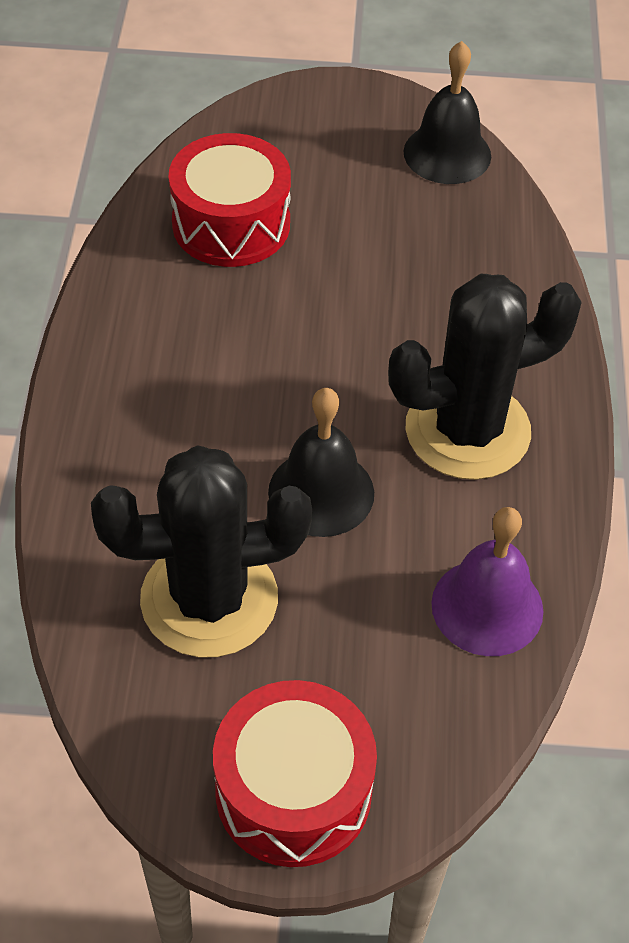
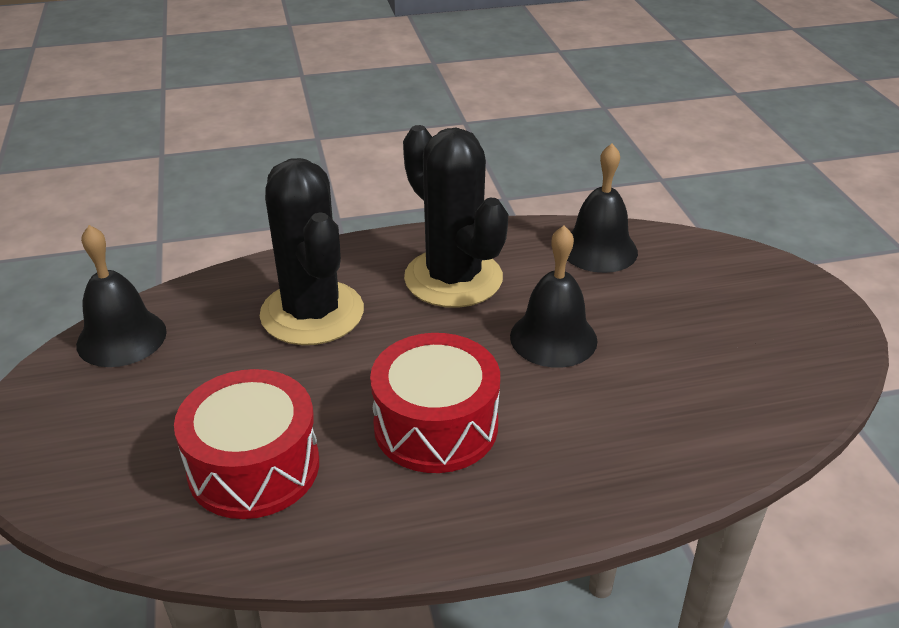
camera: 105 degrees left, 15 degrees down
(209, 599) = (688, 374): black cactus -> black cactus (312, 313)
(293, 791) = (793, 303): red drum -> red drum (436, 426)
(487, 607) = (599, 249): purple bell -> black bell

